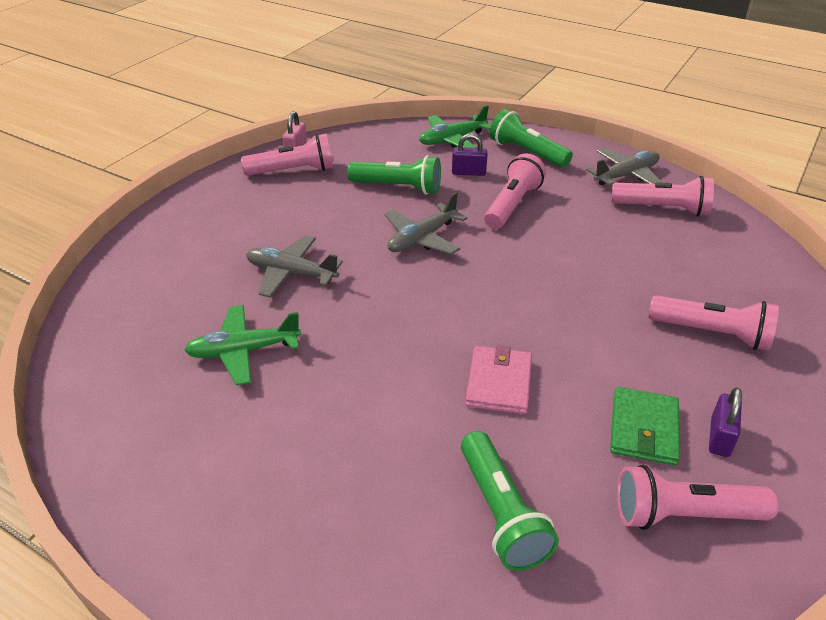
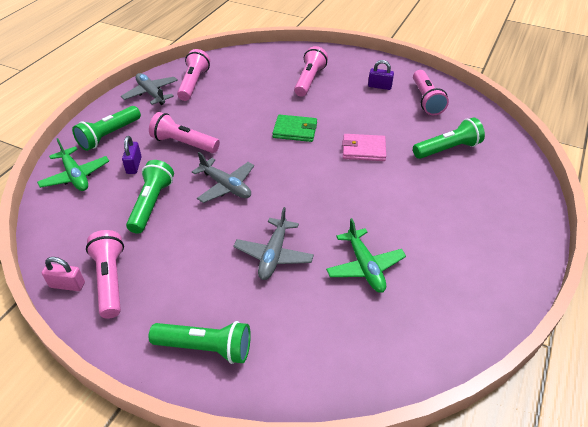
camera: 95 degrees left, 5 degrees up
(186, 227) = (205, 348): none -> green flashlight
(643, 429) = (381, 106): green wallet -> green wallet (295, 130)

